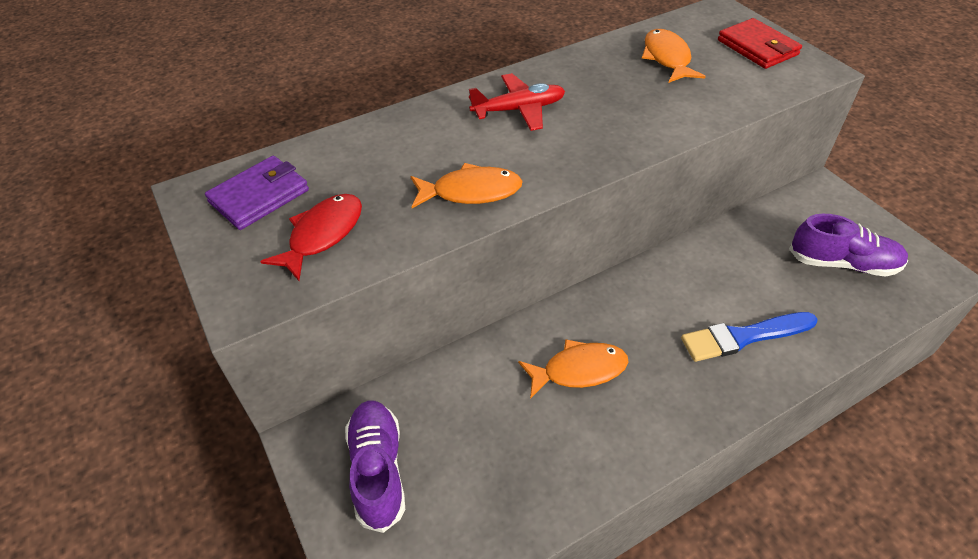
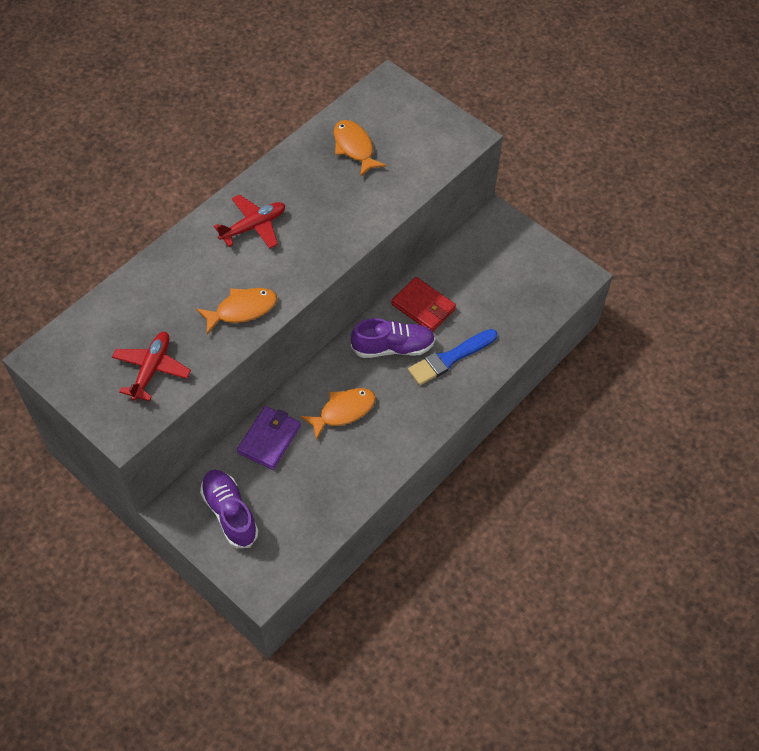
camera: 20 degrees left, 10 degrees up
(259, 196) = (91, 349): purple wallet -> purple wallet (269, 439)
(322, 235) = (152, 369): red fish -> red plane
(757, 47) = (422, 121): red wallet -> red wallet (423, 307)
(842, 263) = (512, 282): purple shoe -> purple shoe (393, 347)

